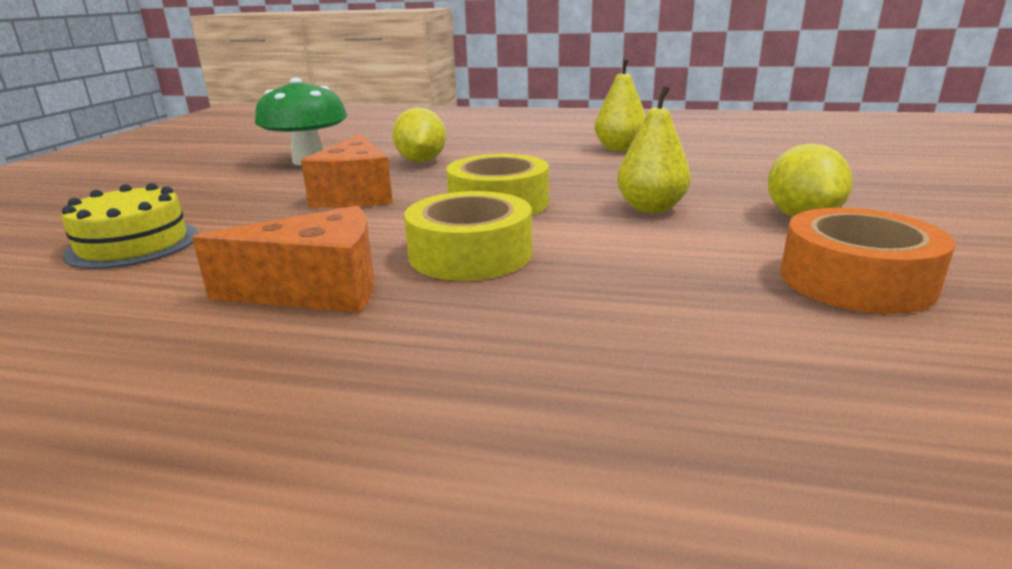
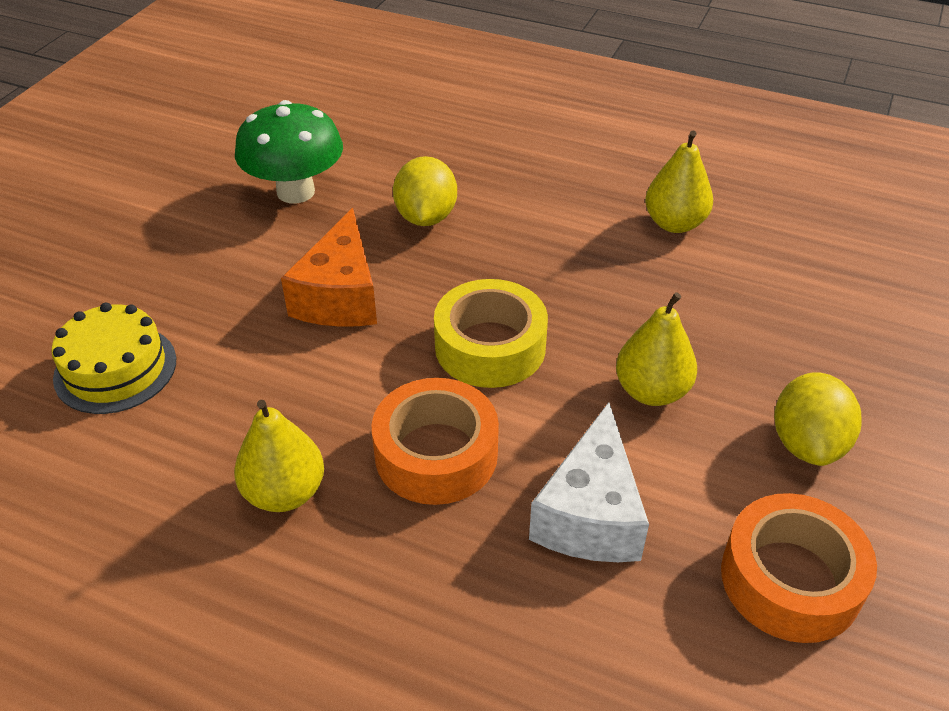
camera: 10 degrees right, 20 degrees up
(317, 289) = (284, 492): orange cheese -> yellow pear
(470, 254) = (436, 454): yellow tape -> orange tape
(638, 268) = (590, 514): none -> white cheese

